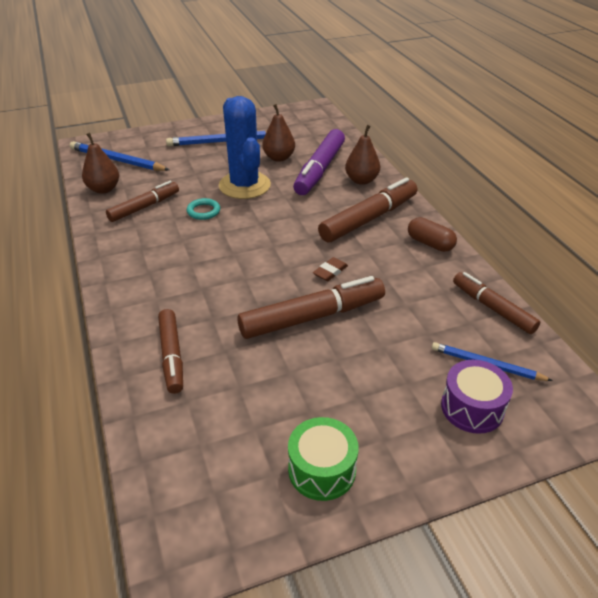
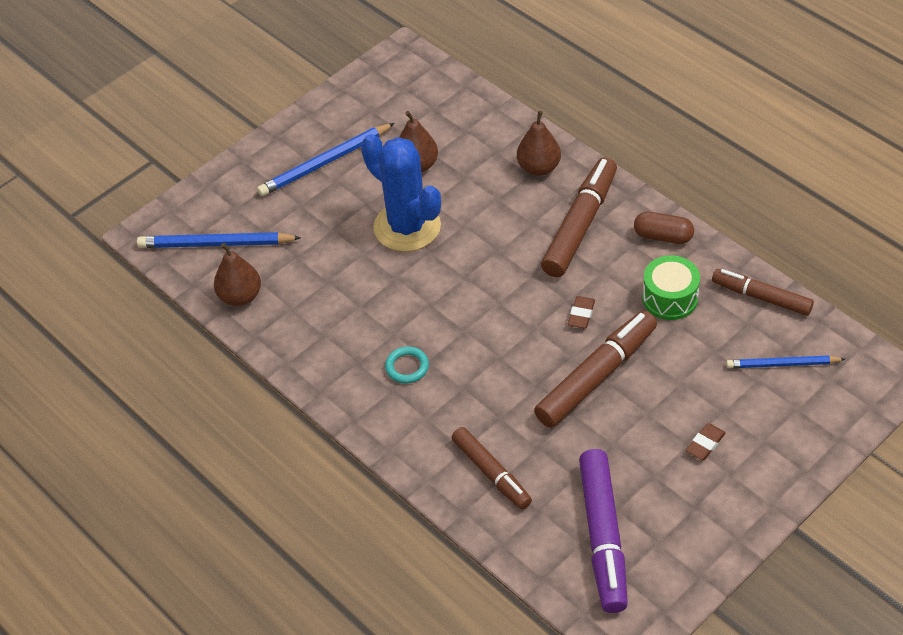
camera: 20 degrees left, 10 degrees up
(144, 207) = (313, 304): brown marker -> none
(203, 211) = (388, 284): turquoise ring -> turquoise ring (407, 367)
(320, 170) = (479, 168): purple marker -> purple marker (603, 537)
(322, 470) = (695, 521): green drum -> green drum (670, 298)
(375, 403) = (705, 444): none -> brown eraser
(472, 408) = (788, 413): purple drum -> none

